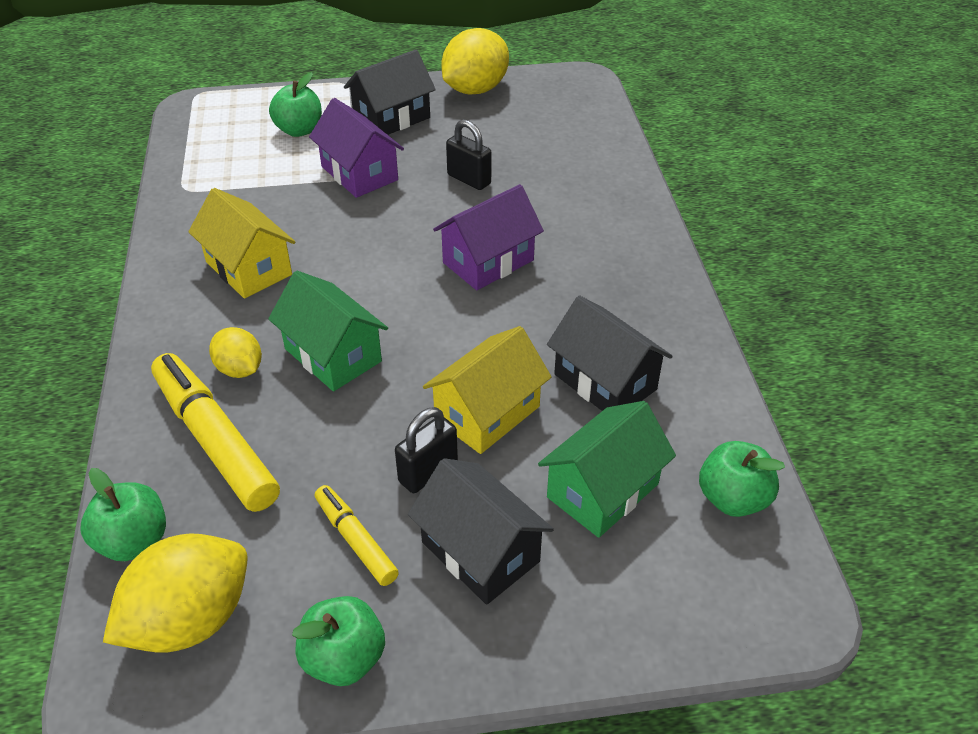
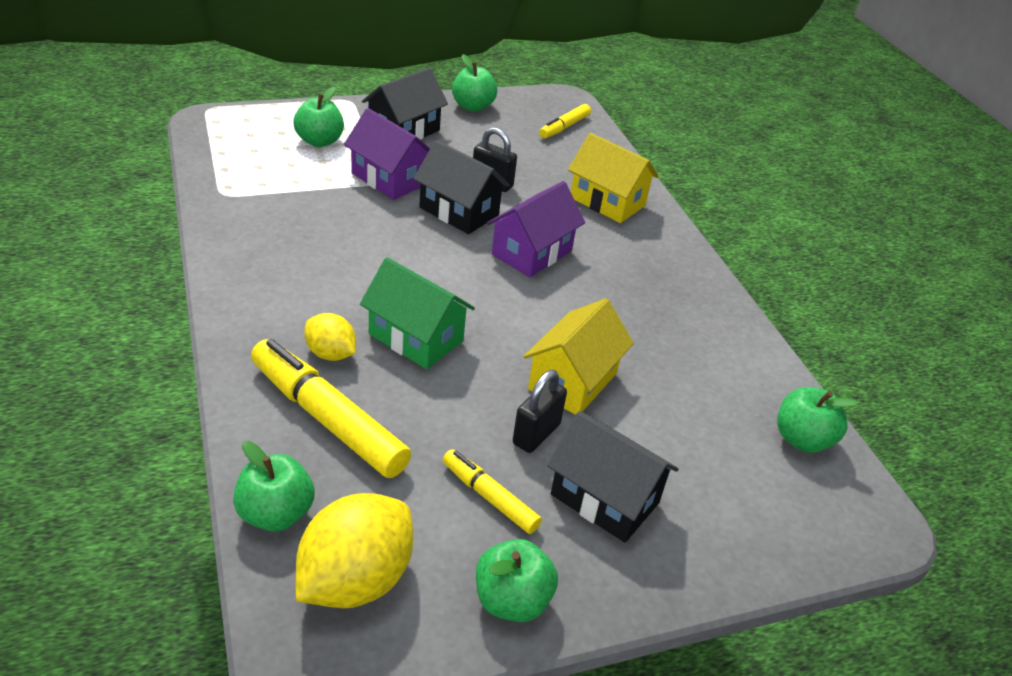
camera: 15 degrees left, 5 degrees down
(248, 268) = (310, 264): yellow house -> yellow house (607, 201)
(475, 89) = (473, 106): yellow lemon -> green apple
(570, 113) = (564, 127): none -> yellow marker
(602, 491) = (693, 440): green house -> none
(605, 382) = (666, 350): black house -> black house (459, 211)

